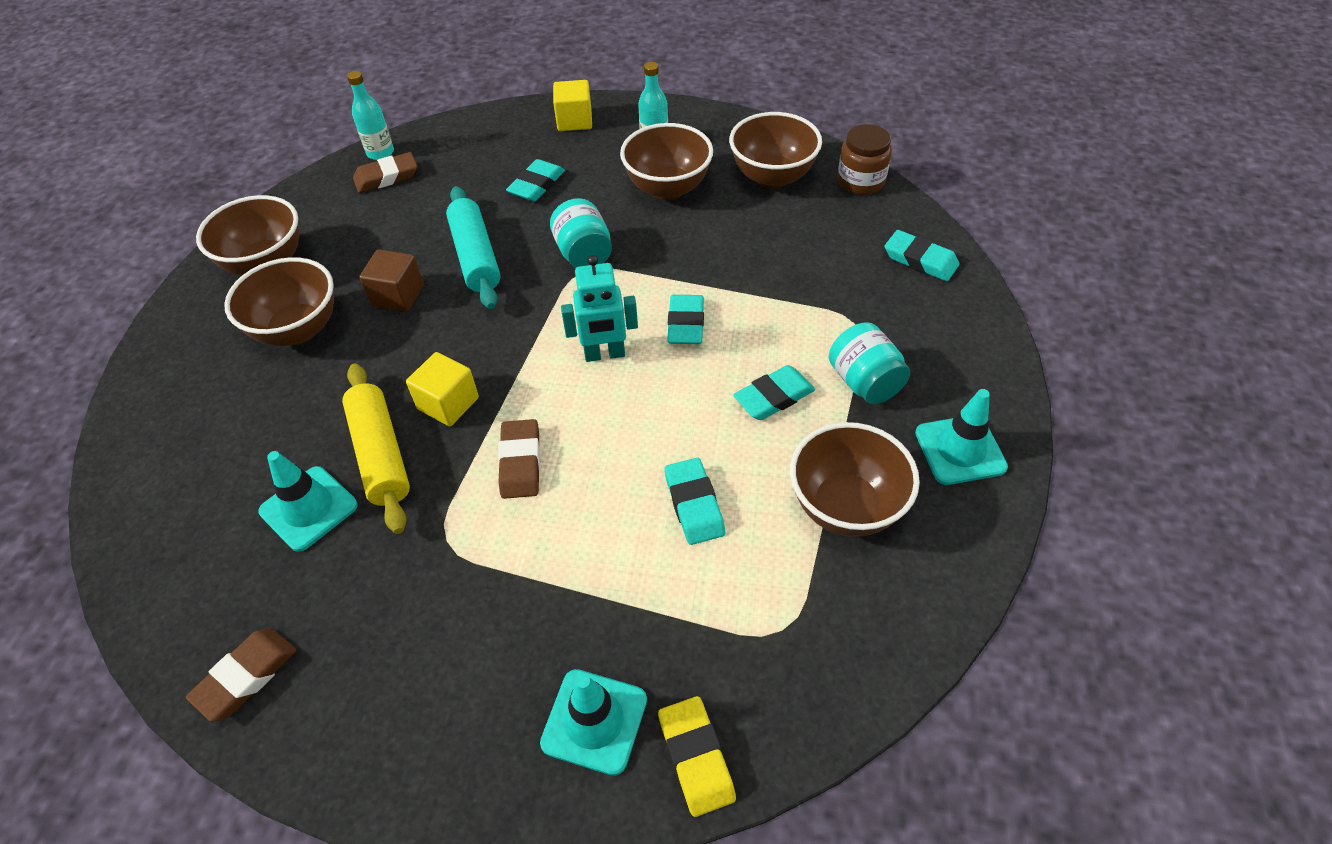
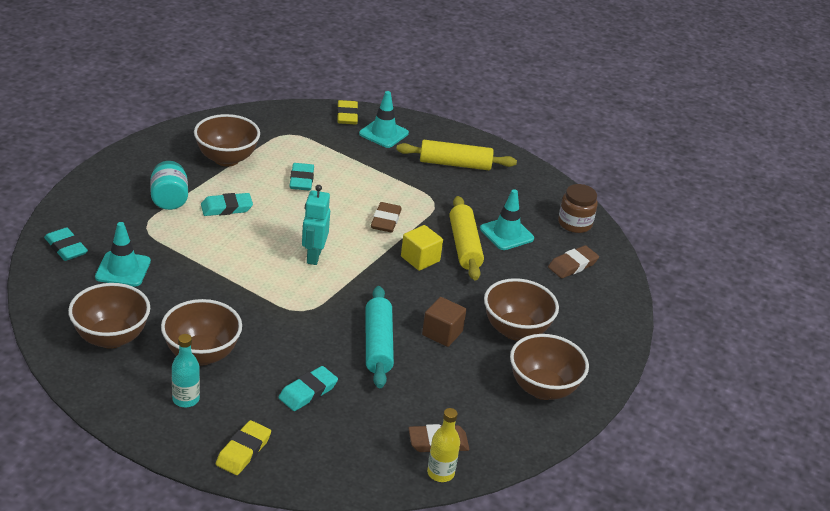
camera: 170 degrees left, 15 degrees down
(246, 676) = (534, 184): brown eraser -> brown eraser (572, 265)
(380, 153) = (440, 473): turquoise bottle -> yellow bottle
(420, 674) = (455, 164): none -> yellow rolling pin
(574, 121) = (243, 451): yellow cube -> yellow eraser
(584, 254) = (296, 322): turquoise jar -> none
(604, 354) = (313, 256): turquoise robot -> turquoise robot turned 90 degrees counterclockwise
(686, 324) = (252, 258): turquoise eraser -> none
(860, 181) = (46, 312): brown jar -> brown jar (574, 223)
(960, 450) = (148, 161): turquoise traffic cone -> turquoise traffic cone (123, 269)

